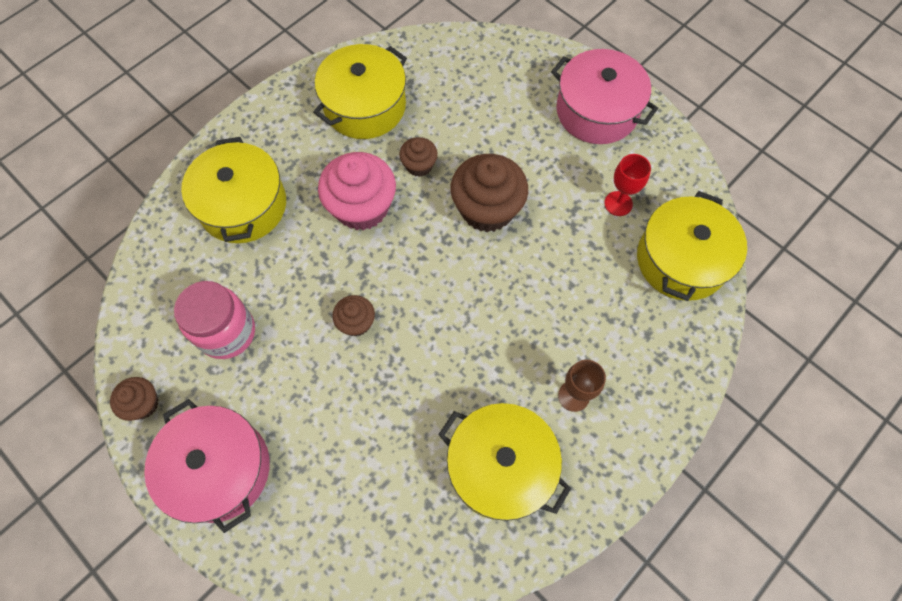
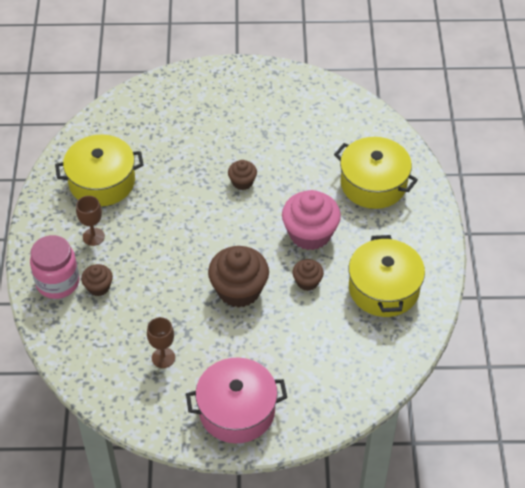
camera: 135 degrees right, 15 degrees down
(143, 403) = (298, 81): brown cupcake -> brown cupcake (98, 287)
(219, 469) = (232, 87): pink pot -> none
(227, 332) = (300, 130): pink jar -> pink jar (58, 282)
(618, 203) = (163, 358): red goblet -> brown goblet
(681, 260) = (93, 354): yellow pot -> none

